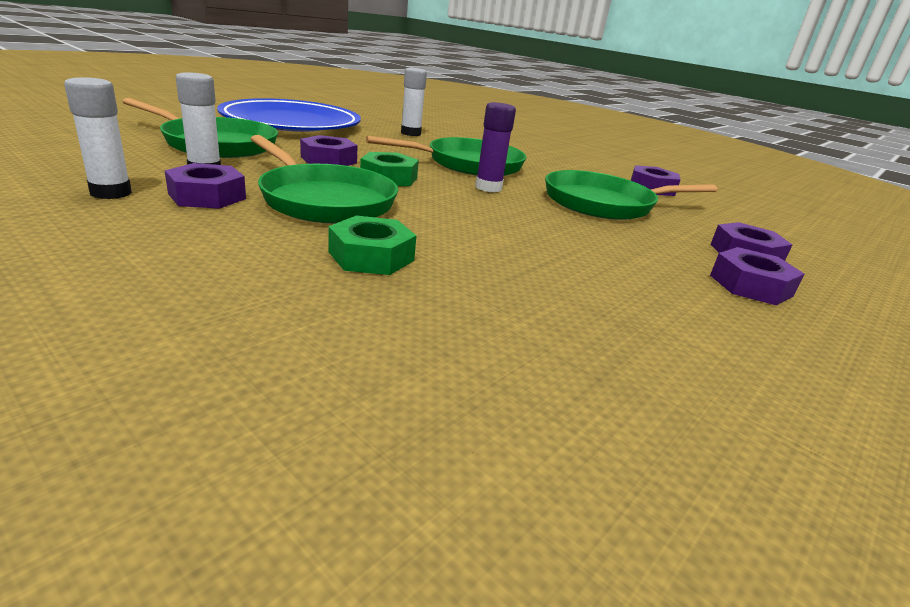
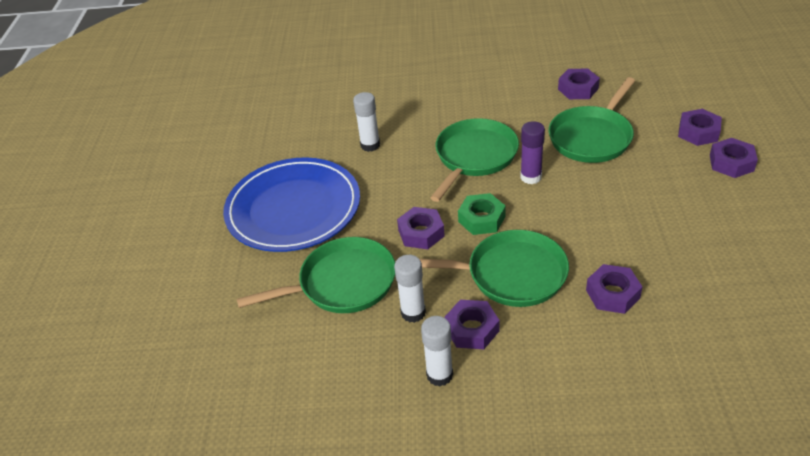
camera: 35 degrees left, 15 degrees up
(371, 256) = (612, 294): green nut -> purple nut

